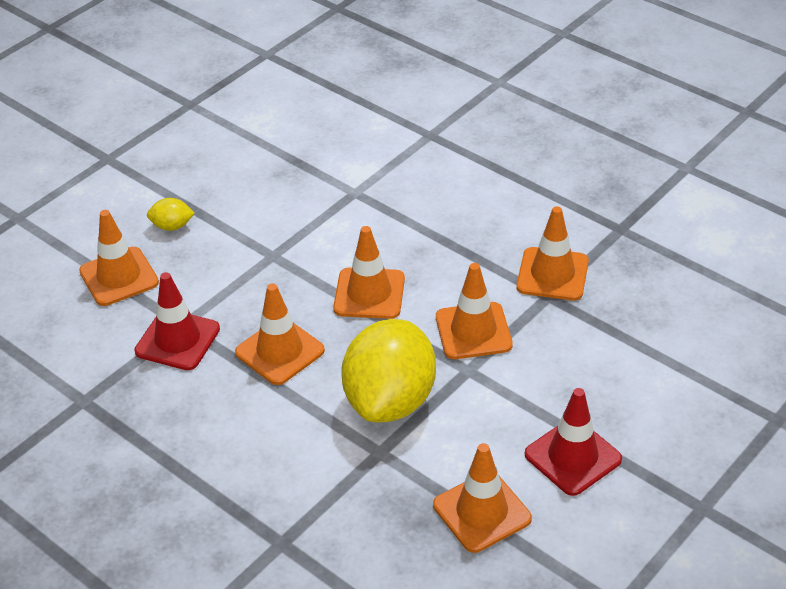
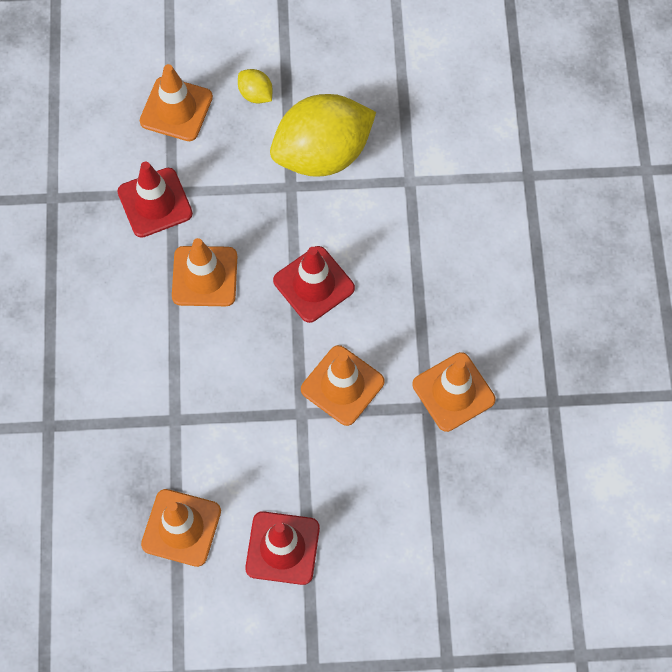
camera: 45 degrees right, 25 degrees up
(369, 294) = (314, 284): orange traffic cone -> red traffic cone
(390, 400) = (226, 387): yellow lemon -> yellow lemon (322, 154)

